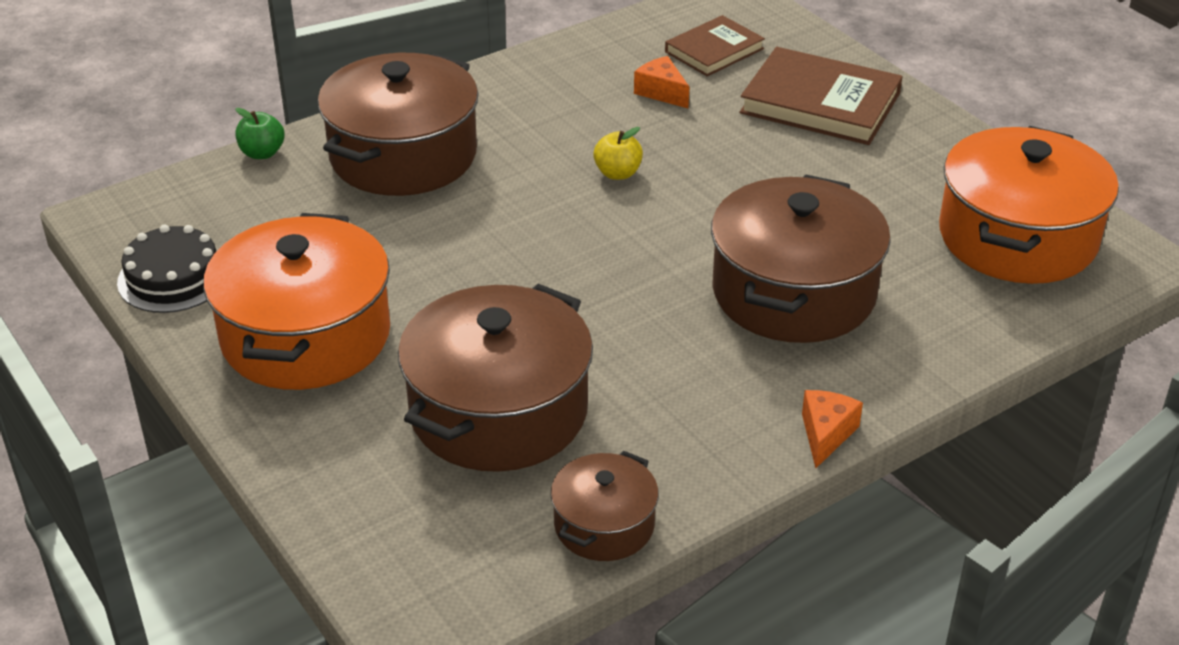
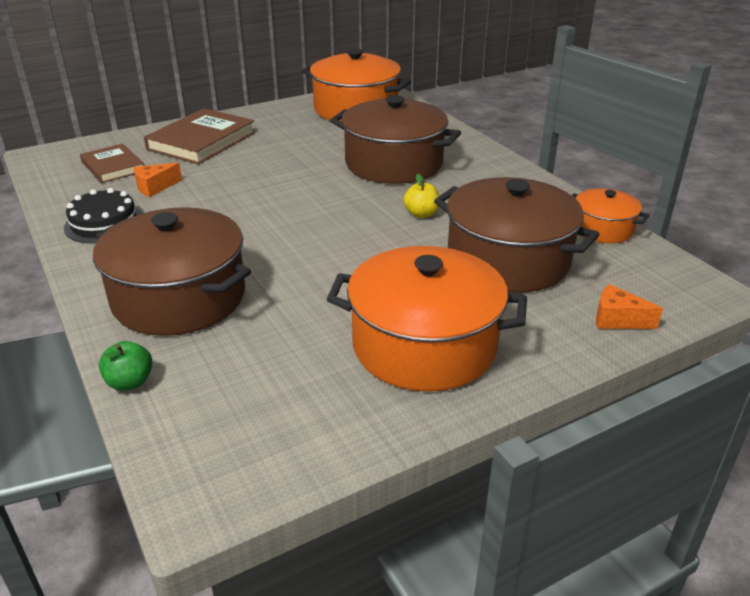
camera: 85 degrees left, 5 degrees down
(173, 277) = (327, 434): black cake -> black cake (104, 223)
(604, 525) = (602, 229): brown pot -> orange pot
(617, 173) = (249, 208): yellow apple -> yellow apple (421, 214)
(826, 434) = (515, 166): orange cheese -> orange cheese (617, 319)

